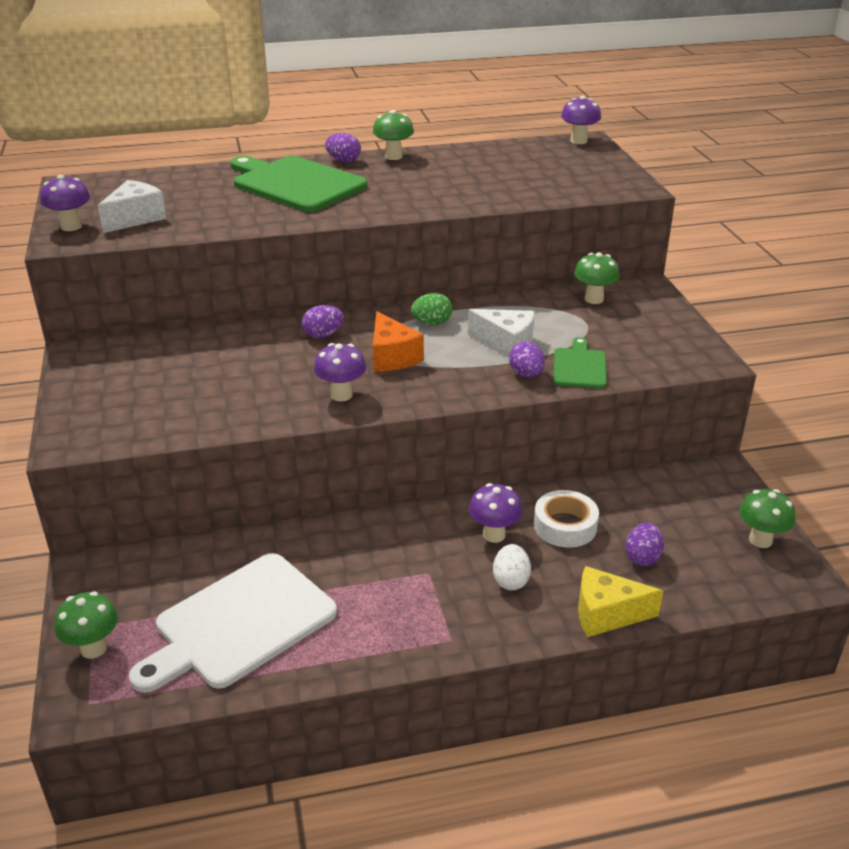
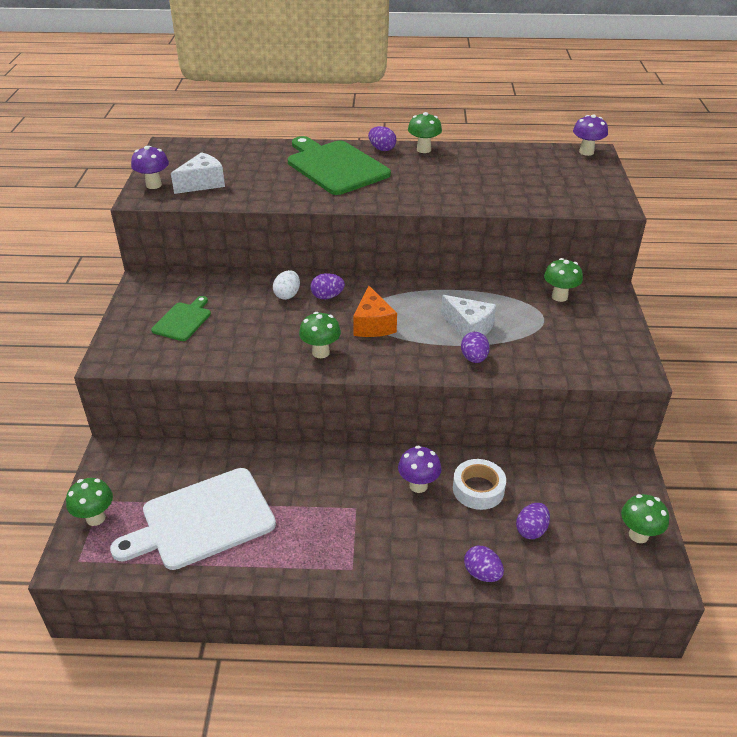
camera: 15 degrees right, 5 degrees up
(341, 395) = (321, 352): purple mushroom -> green mushroom
(432, 323) = (416, 298): green egg -> none
(510, 580) = (417, 528): white egg -> white egg (287, 295)
(579, 366) = (521, 358): green cutting board -> green cutting board (183, 320)
(606, 614) = (482, 574): yellow cheese -> purple egg

